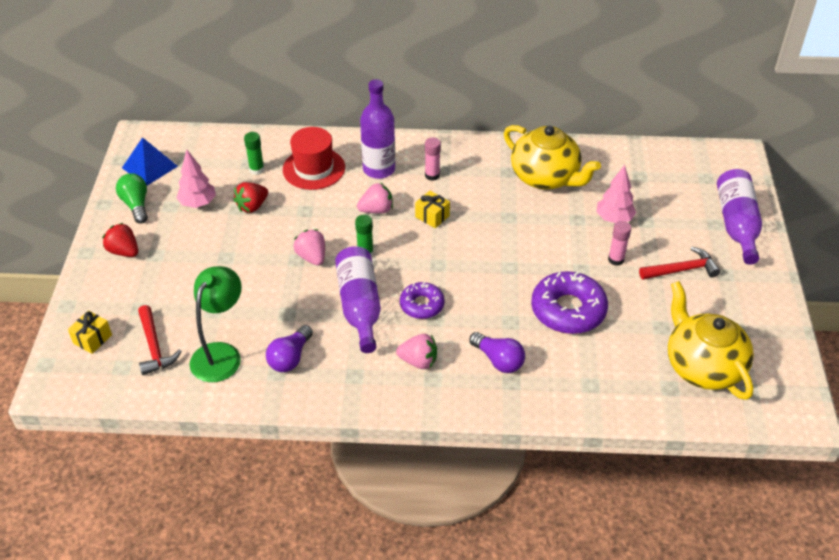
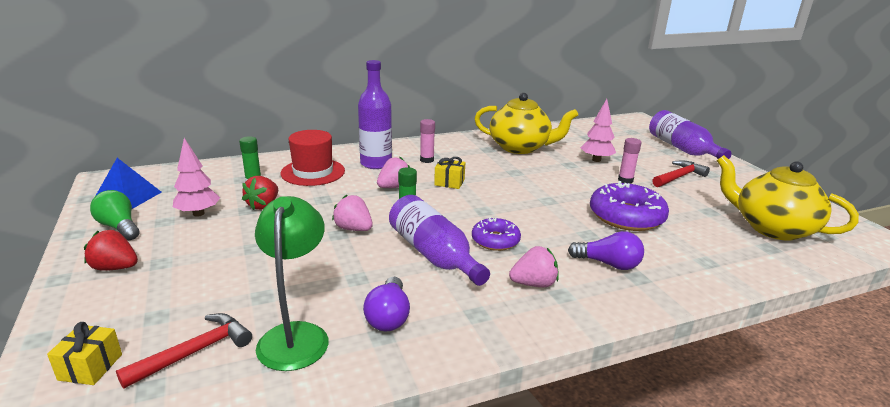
camera: 25 degrees left, 20 degrees down
(154, 347) = (195, 352): red hammer -> red hammer turned 90 degrees counterclockwise

